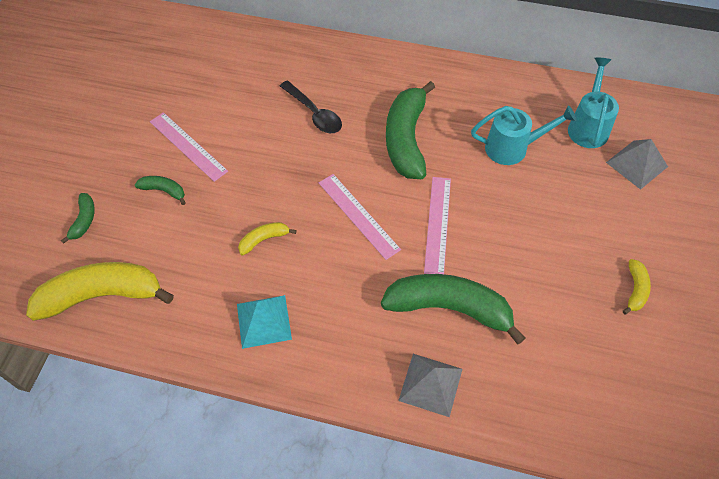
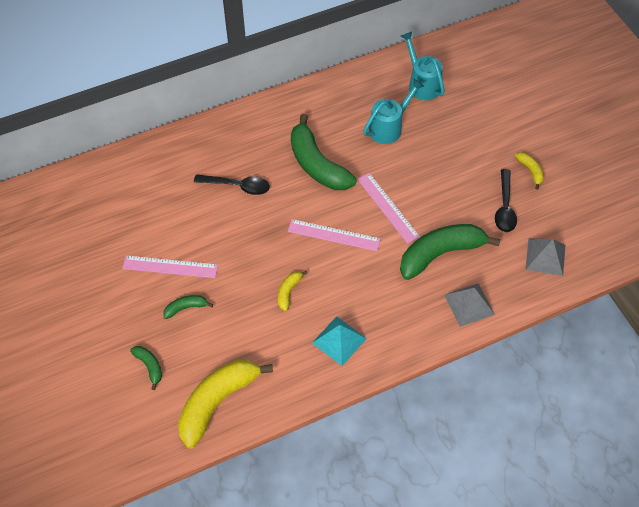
camera: 40 degrees left, 0 degrees up
(568, 308) = (504, 207): none -> black spoon
(637, 164) = (470, 91): grey pyramid -> grey pyramid (545, 257)

